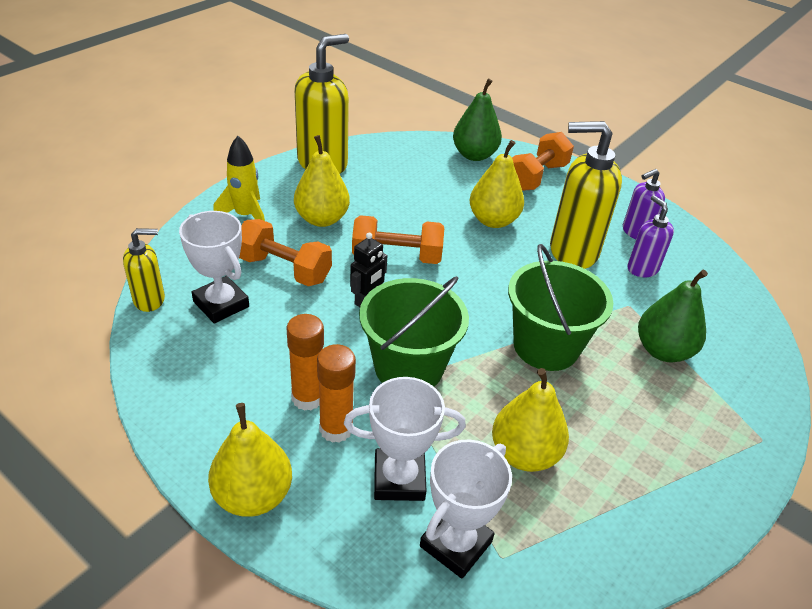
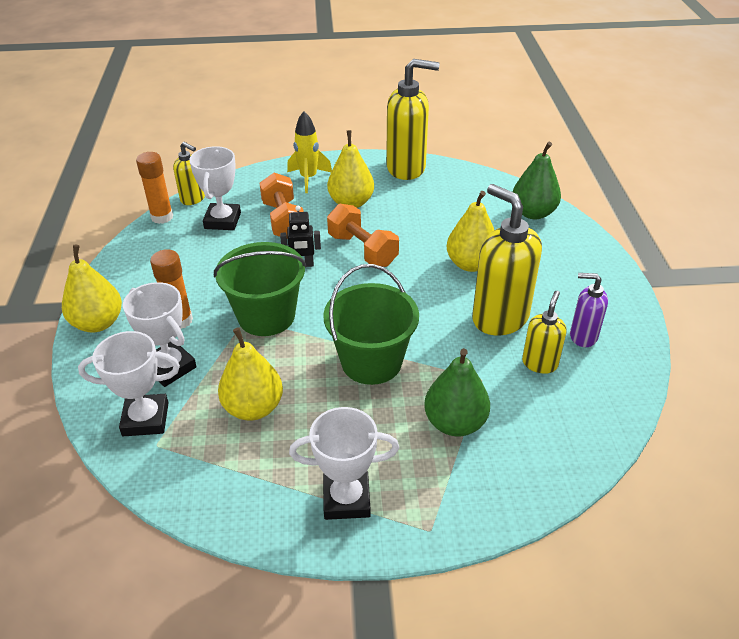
camera: 50 degrees right, 0 degrees up
(307, 398) = (190, 295): orange glue stick -> orange glue stick (162, 217)
(536, 177) = (561, 252): orange dumbbell -> none
(642, 269) = (539, 363): purple soap dispenser -> yellow soap dispenser
(691, 465) = (346, 499): none -> white trophy

